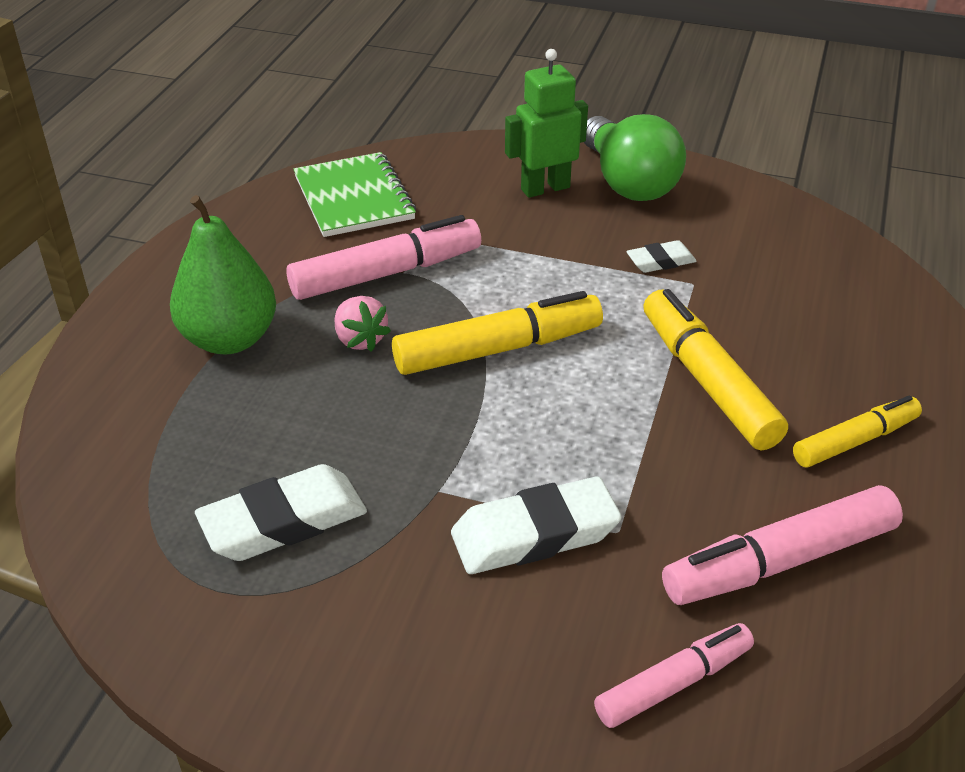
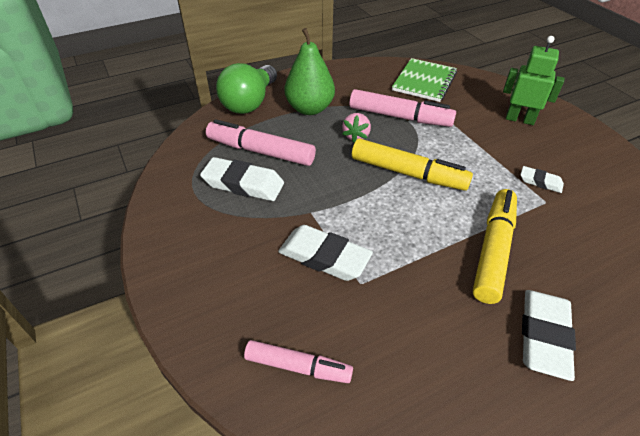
camera: 45 degrees right, 5 degrees up
(628, 182) = (569, 138): green light bulb -> green light bulb (250, 102)
(779, 561) = (420, 358): pink marker -> pink marker (260, 151)
(855, 441) = (543, 336): yellow marker -> white eraser

